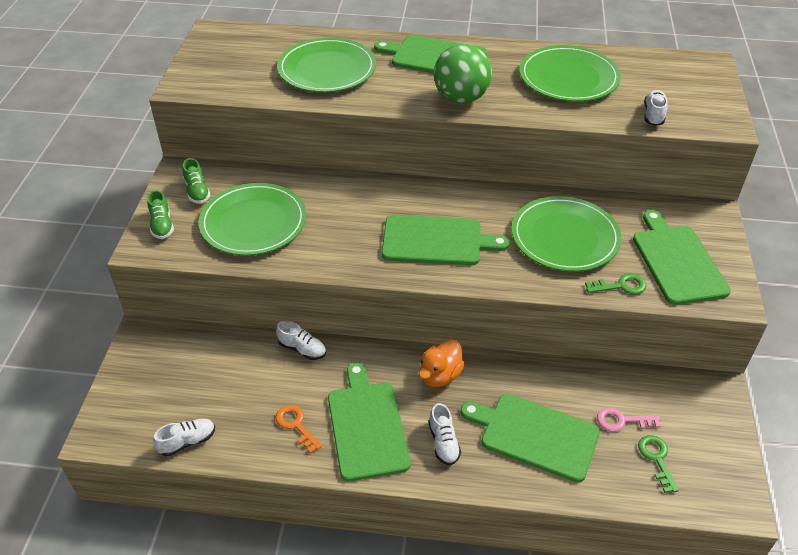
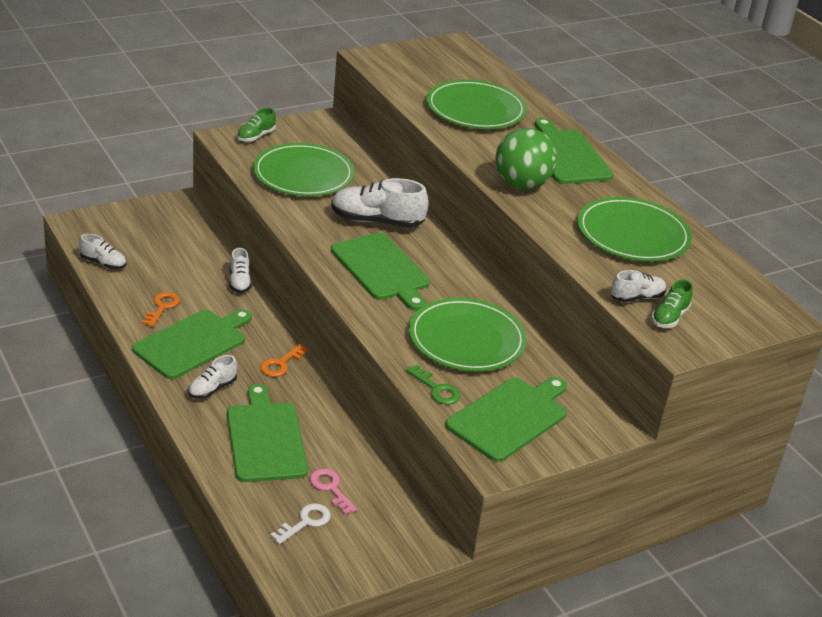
camera: 50 degrees right, 10 degrees down
(197, 191) = (309, 137): green shoe -> green shoe (669, 317)
(364, 211) = (377, 221): none -> white shoe
(440, 375) = (281, 364): orange duck -> orange key
(656, 459) = (305, 522): green key -> white key

